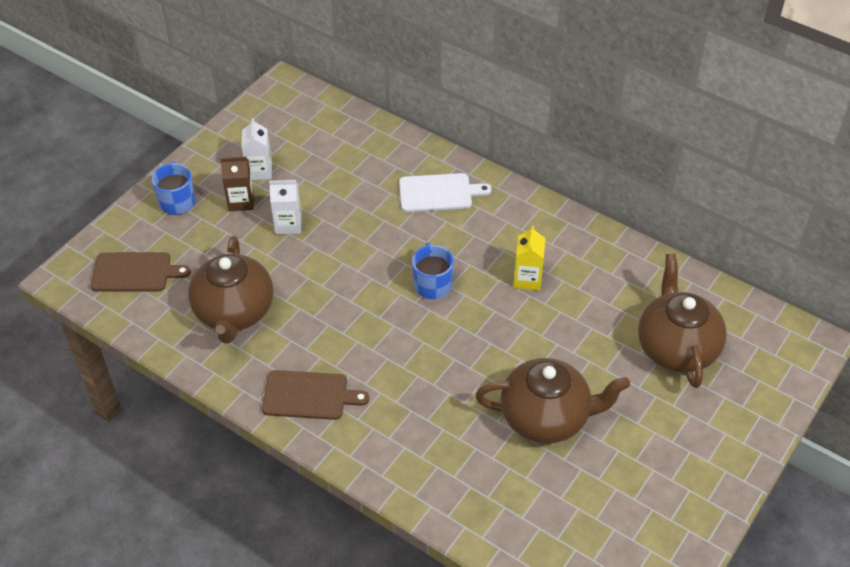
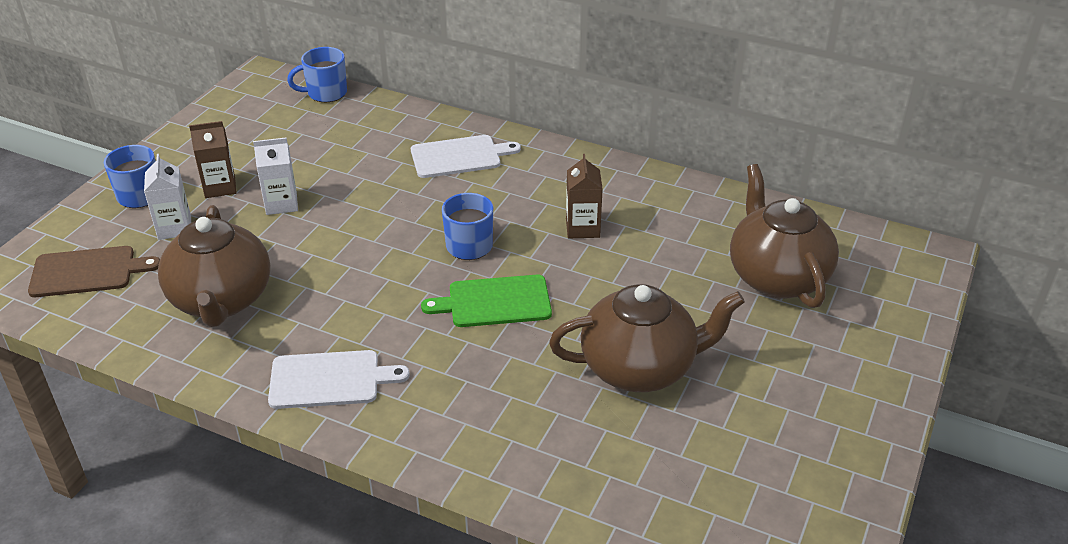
camera: 10 degrees left, 10 degrees down
(259, 171) = (240, 156): white carton -> white carton (174, 228)
(309, 395) = (330, 379): brown cutting board -> white cutting board
(336, 111) = (326, 93): none -> blue mug
(444, 342) = (495, 302): none -> green cutting board
(527, 279) = (582, 228): yellow carton -> brown carton

